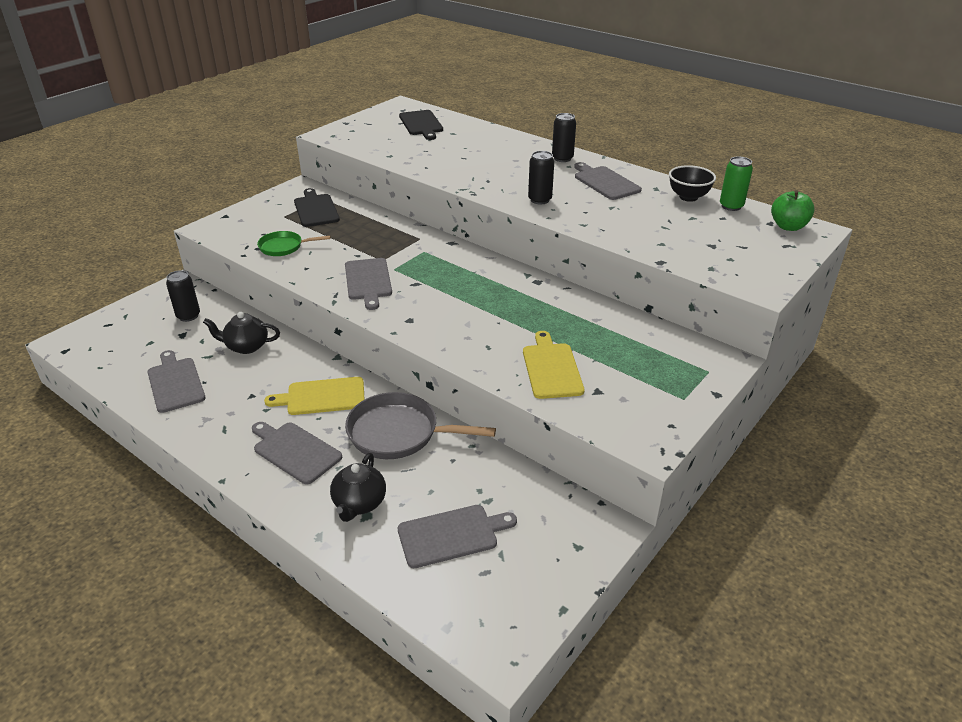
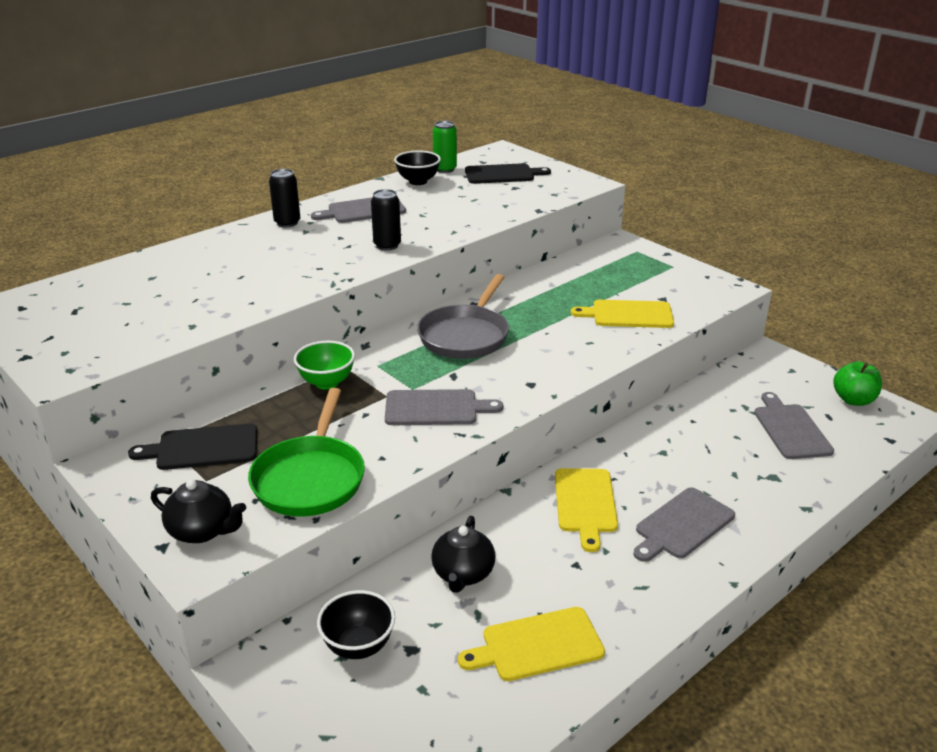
camera: 80 degrees left, 5 degrees down
(175, 383) = (537, 645): grey cutting board -> yellow cutting board
(188, 316) = (358, 646): black can -> black bowl
(284, 247) = (310, 478): green pan -> green pan, size x1.69
(359, 503) = (758, 481): black teapot -> black teapot (202, 531)
(396, 236) = (326, 382): none -> green bowl
(399, 433) = (652, 450): grey pan -> grey pan (466, 335)
(421, 124) = (96, 296): black cutting board -> black cutting board (502, 174)
(788, 226) = (492, 157): green apple -> green apple (853, 400)

